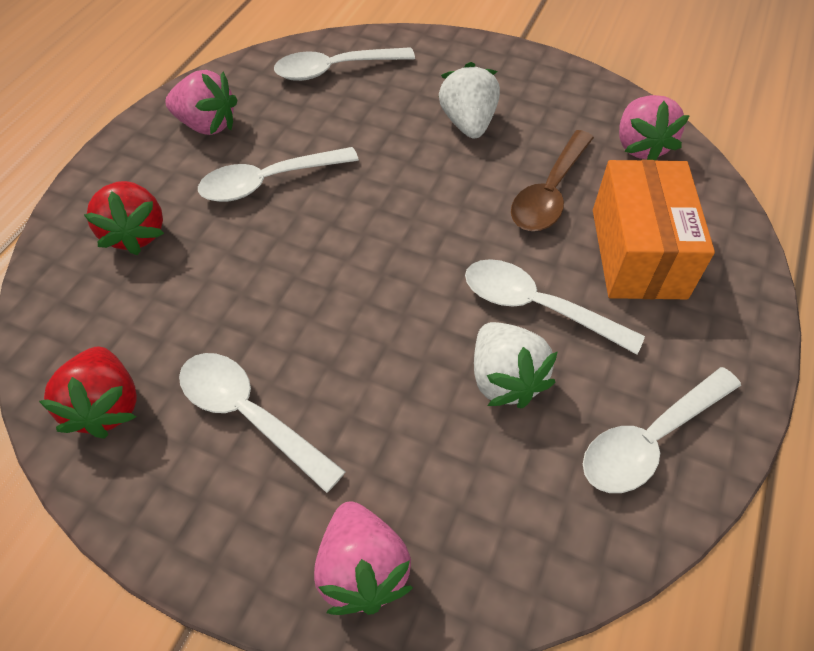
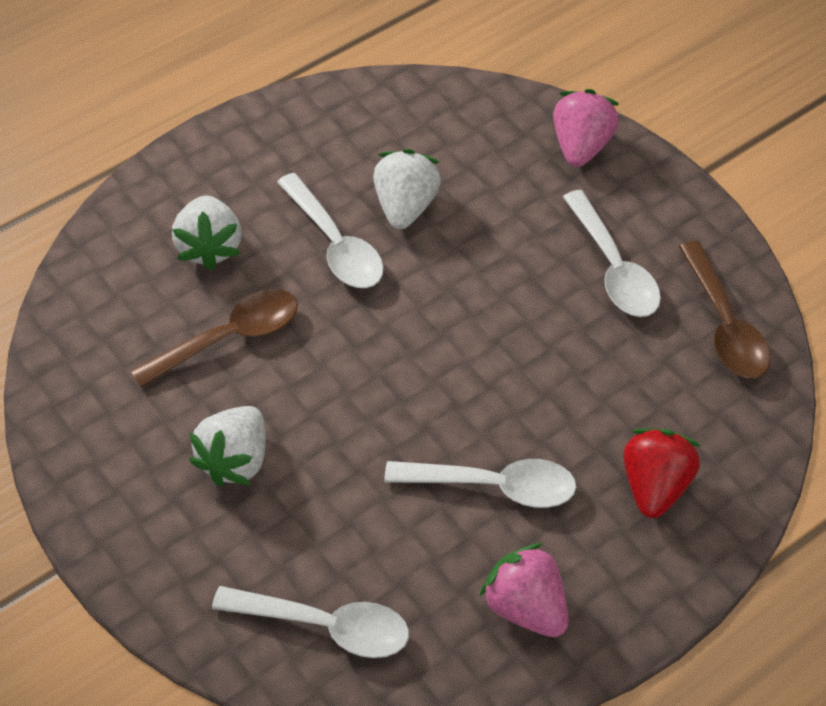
camera: 150 degrees left, 0 degrees up
(106, 406) = (724, 324): red strawberry -> brown spoon
(638, 253) = (210, 247): orange box -> white strawberry
(640, 146) = (92, 344): pink strawberry -> none
(650, 439) = (338, 127): white spoon -> none

